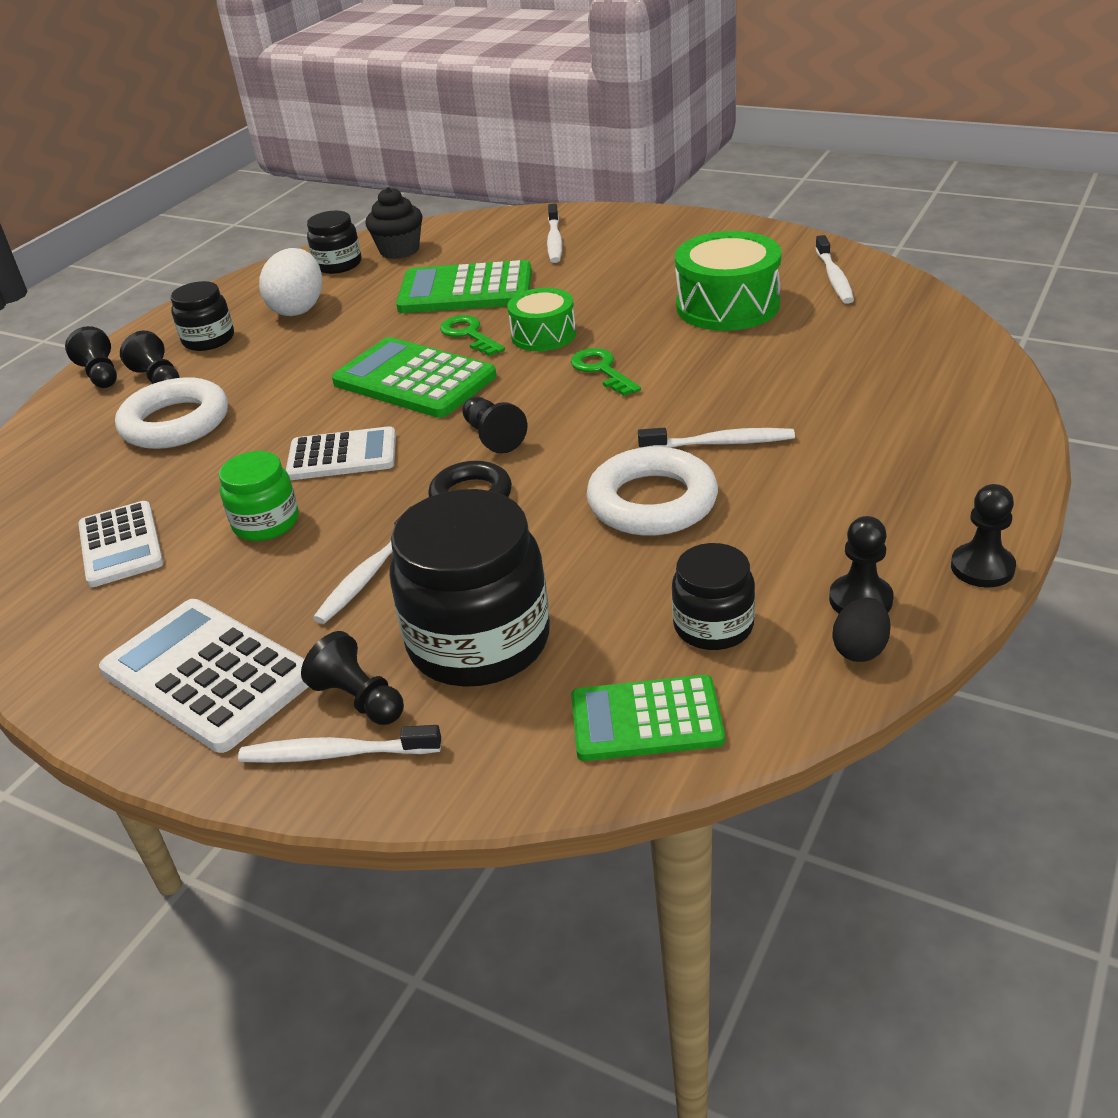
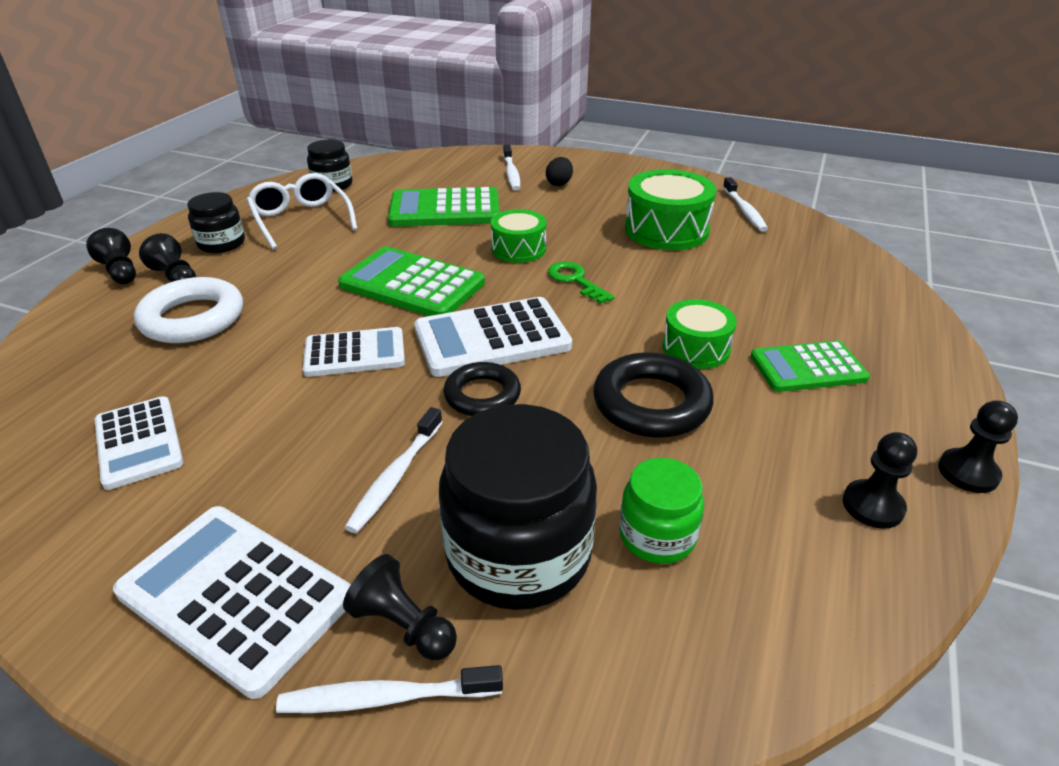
camera: 10 degrees left, 0 degrees up
(266, 523) = (287, 420): green jar -> green jar (657, 535)
(298, 309) = (301, 220): white egg -> white glasses
(399, 250) = (383, 175): black cupcake -> none
(469, 334) = (454, 246): green key -> none
(493, 437) = (492, 338): black pawn -> white calculator
(646, 719) = (710, 647): green calculator -> green calculator (808, 368)
(652, 502) = (651, 403): white ring -> black ring
(713, 626) = (745, 535): black jar -> none
(720, 443) = (695, 348): white toothbrush -> green drum
(860, 649) = (892, 560): black egg -> black egg (559, 183)

